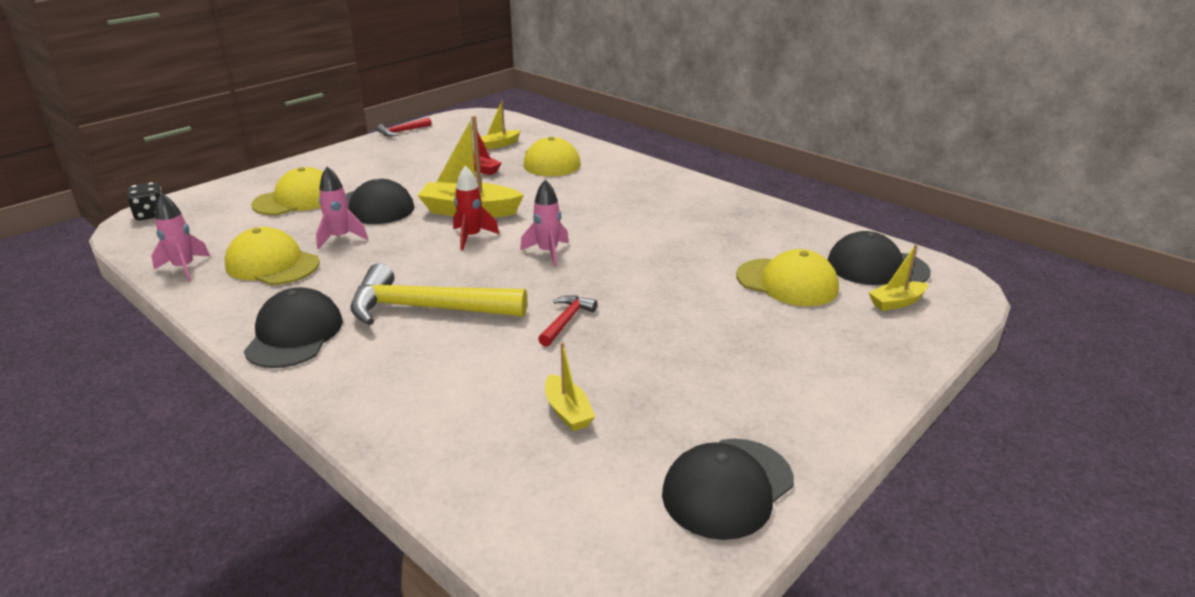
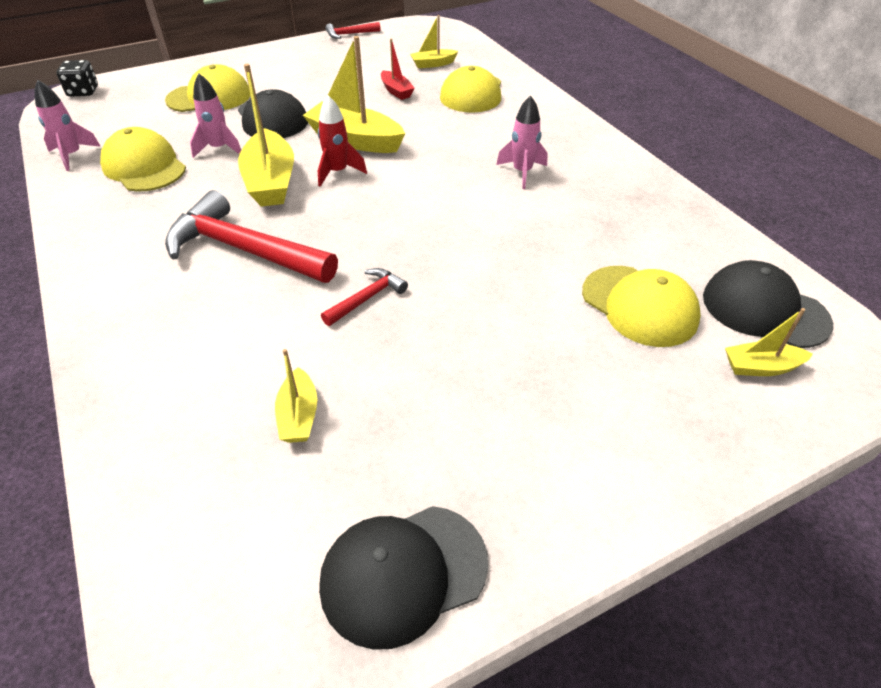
camera: 20 degrees right, 15 degrees up
(294, 334) = (113, 251): black cap -> none
(412, 254) = (271, 181): none -> yellow boat
(427, 309) = (244, 250): yellow hammer -> red hammer
(548, 252) = (400, 207): pink rocket -> pink rocket (522, 172)

